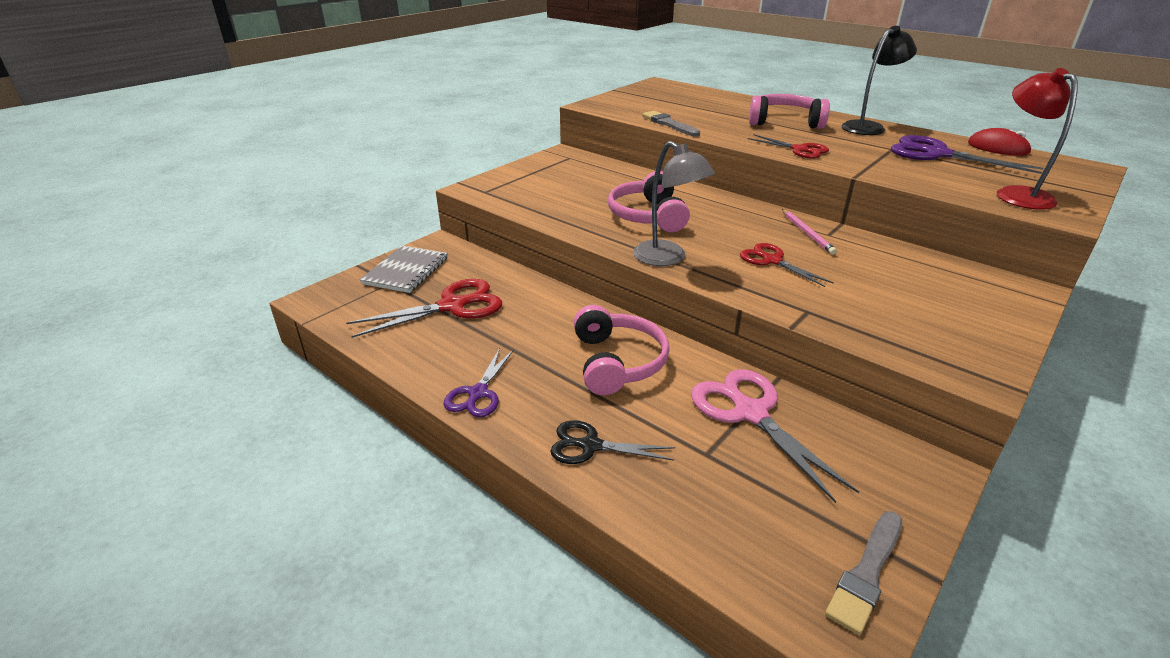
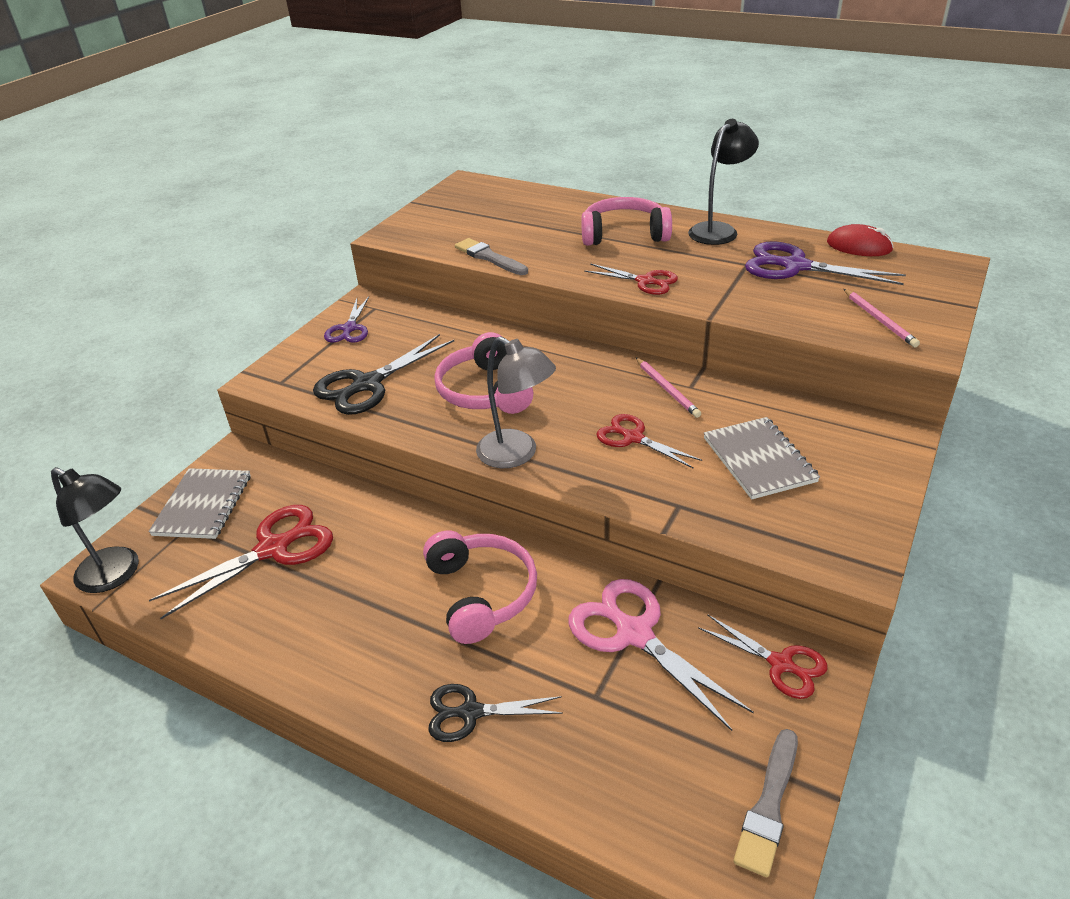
camera: 10 degrees left, 5 degrees up
(327, 304) = (116, 575): none -> black lamp
(478, 393) = (331, 668): purple scissors -> purple scissors (349, 328)
(553, 200) = (367, 384): none -> black scissors
(887, 290) = (759, 460): none -> grey notebook
(889, 459) = (780, 664): none -> red scissors
(1016, 194) = (879, 320): red lamp -> pink pencil

